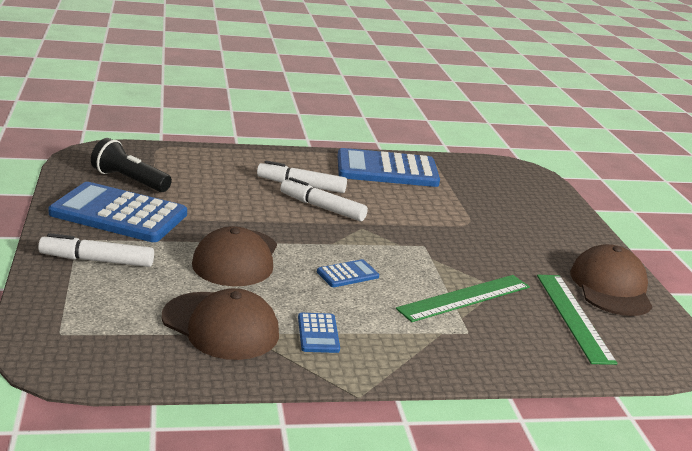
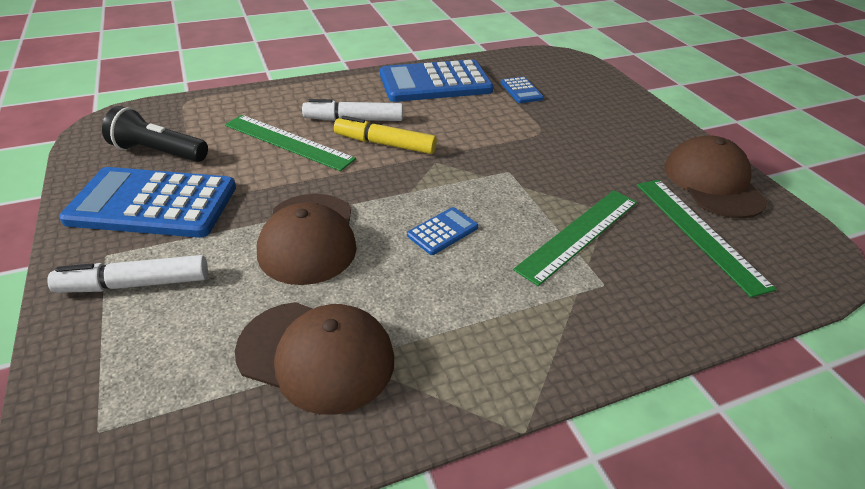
camera: 10 degrees left, 15 degrees up
(239, 191) = (288, 142): none -> green ruler
(318, 333) = (439, 334): blue calculator -> blue calculator (521, 91)
(322, 207) = (385, 144): white marker -> yellow marker

